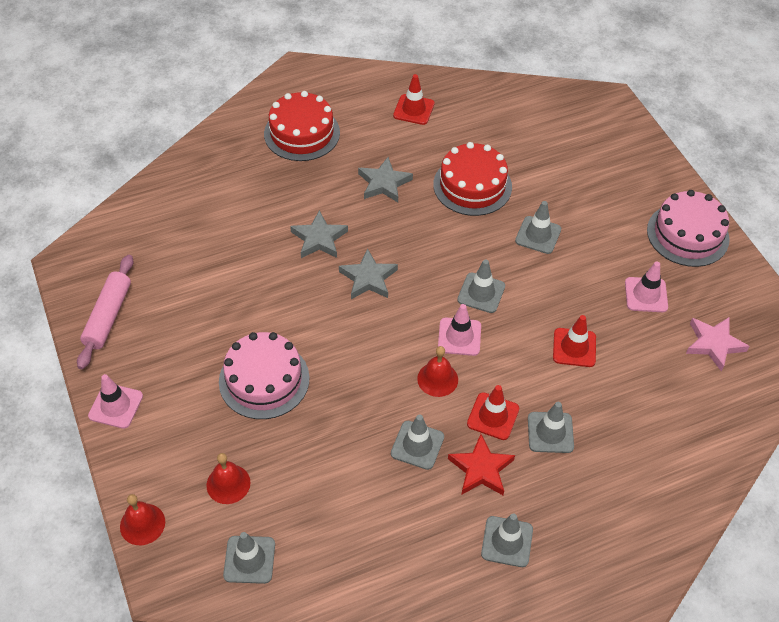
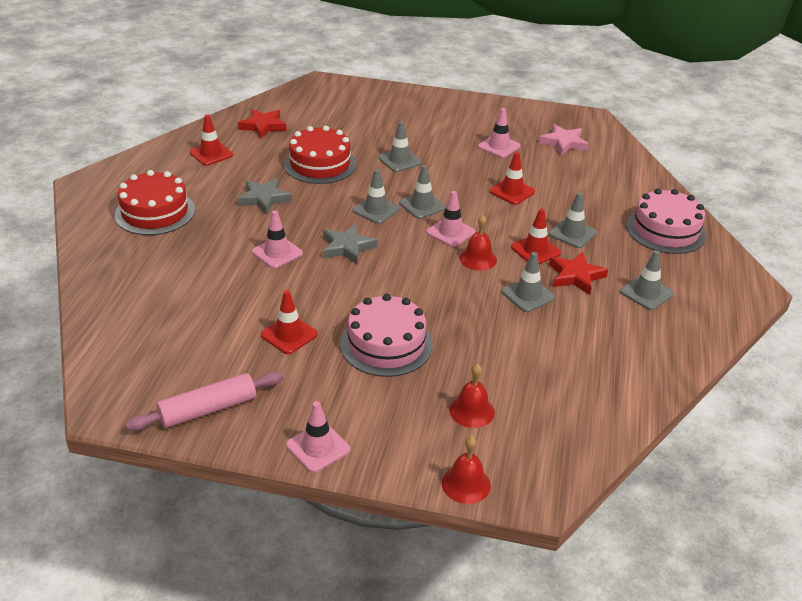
camera: 55 degrees left, 15 degrees down
(108, 316) = (208, 409): pink rolling pin -> pink rolling pin turned 75 degrees counterclockwise
(225, 311) = (289, 335): none -> red traffic cone
(249, 559) = (558, 431): grey traffic cone -> grey traffic cone (376, 210)
(319, 239) = (277, 253): grey star -> pink traffic cone
(491, 112) = (263, 126): none -> red star
(687, 234) = (468, 110): pink cake -> pink cake (665, 230)

